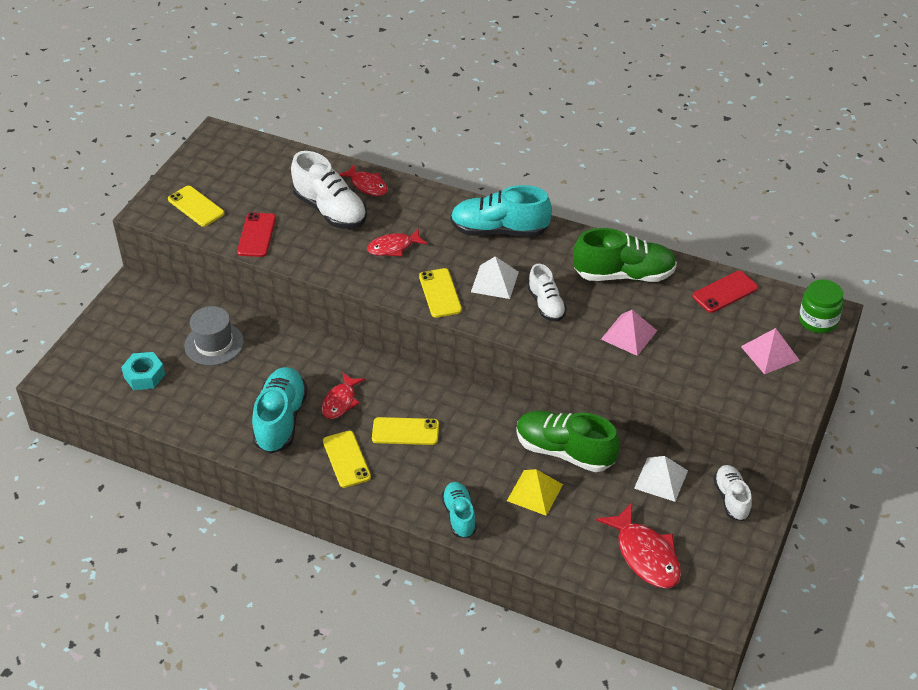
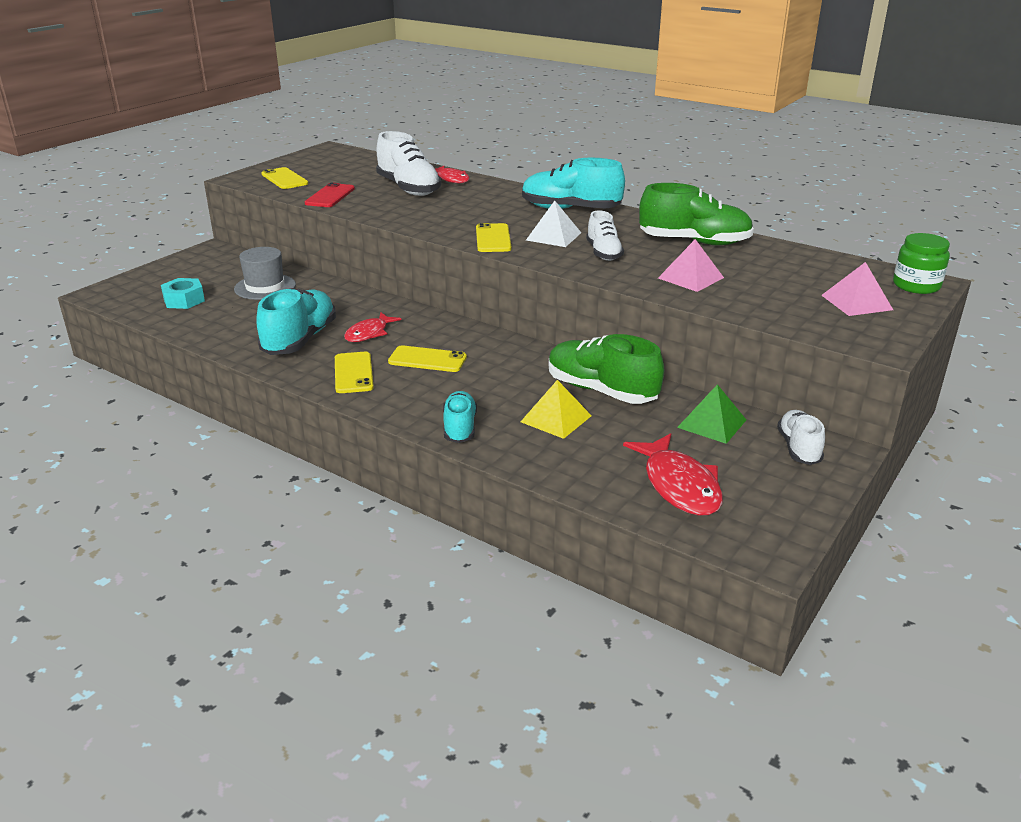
camera: 10 degrees right, 15 degrees down
(393, 247) = (459, 211): red fish -> none
(661, 479) = (711, 423): white pyramid -> green pyramid
(725, 292) = (806, 260): red phone -> none

